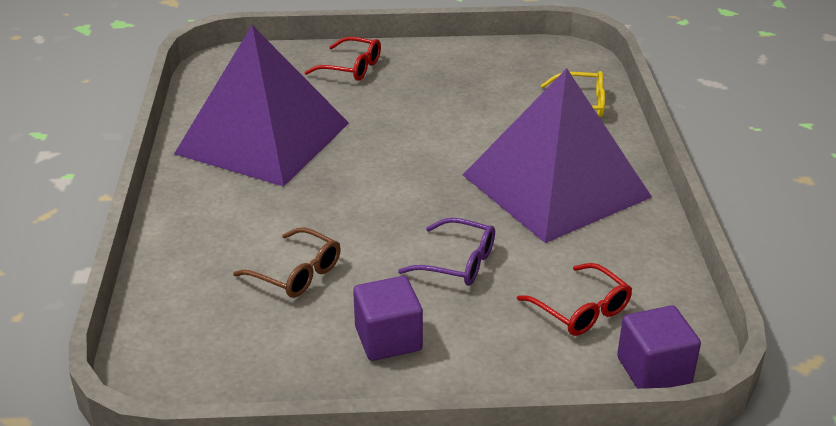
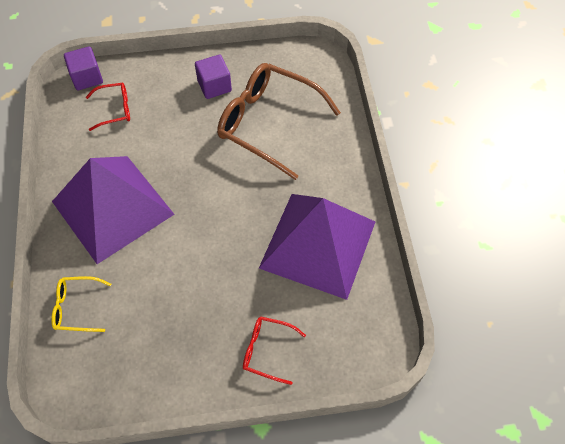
camera: 175 degrees right, 25 degrees up
(297, 273) = (268, 123): brown glasses -> brown glasses, size x2.11
(458, 262) = (178, 137): purple glasses -> none
(581, 310) = (115, 109): red glasses -> red glasses turned 120 degrees clockwise

